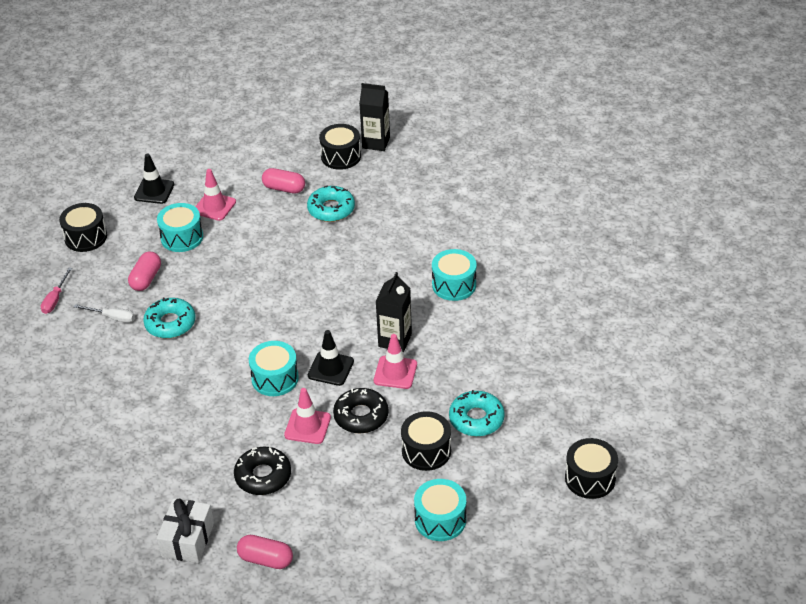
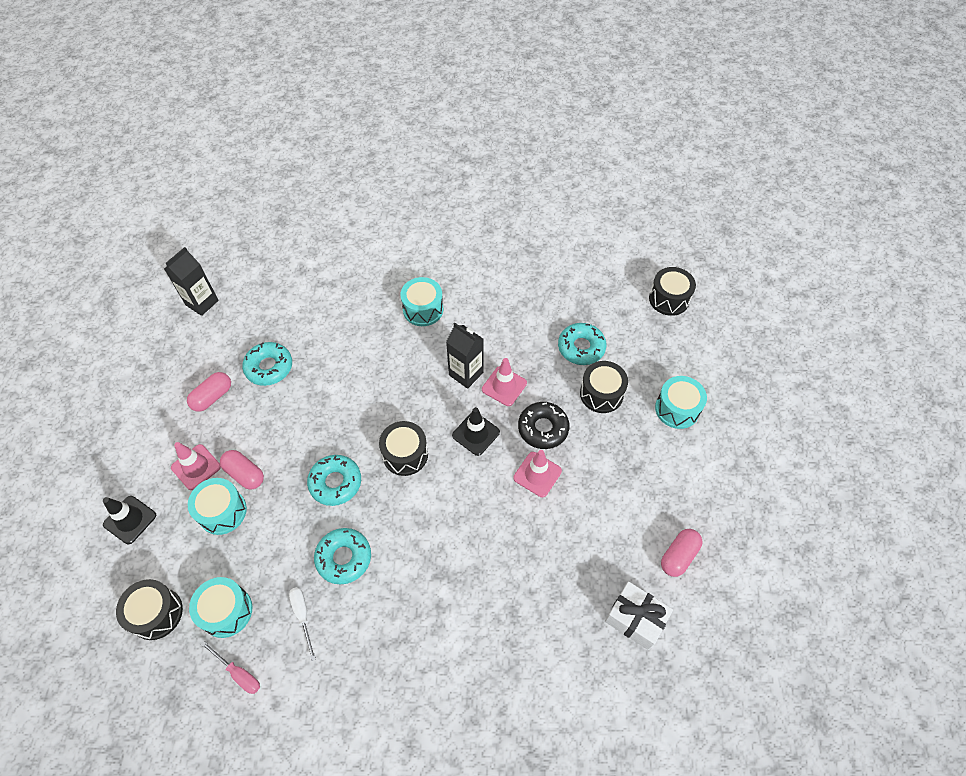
camera: 70 degrees left, 15 degrees up
(112, 317) = (303, 616): white screwdriver -> white screwdriver turned 60 degrees counterclockwise
(146, 279) = (264, 565): pink capsule -> pink capsule (245, 474)
(237, 293) = (335, 483): none -> turquoise donut
(263, 476) = (582, 529): black donut -> none
(275, 378) = (466, 483): turquoise drum -> turquoise drum (226, 611)
(341, 156) = (200, 336): black drum -> black drum (405, 454)

